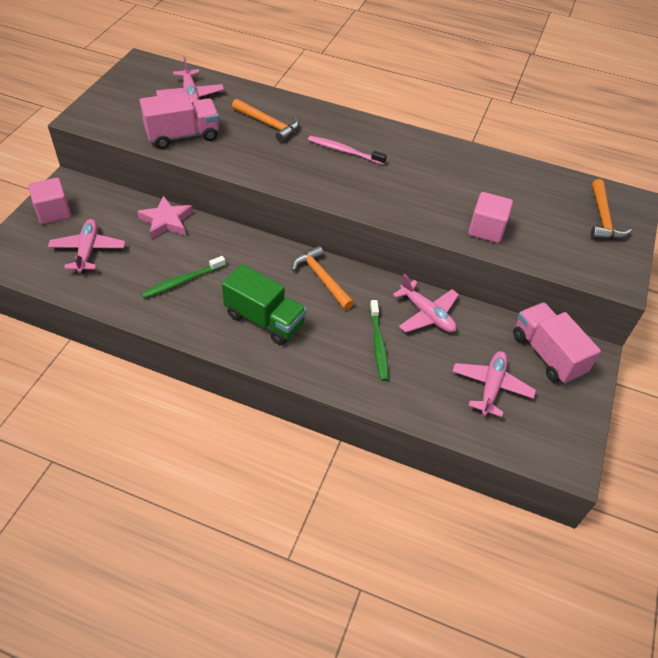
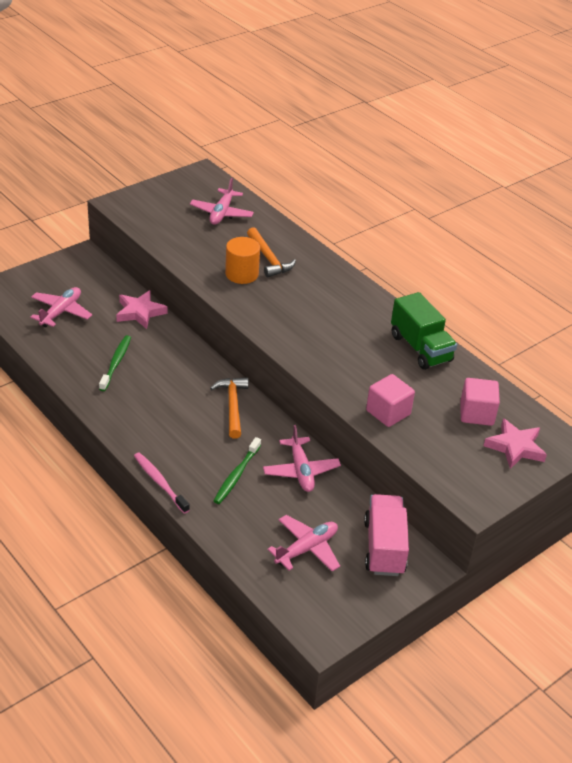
camera: 30 degrees right, 10 degrees down
(53, 212) = (57, 273): pink cube -> pink cube (476, 413)
(182, 281) = (116, 363): green toothbrush -> green toothbrush turned 105 degrees clockwise
(183, 135) = (187, 244): pink truck -> none
(257, 147) = (242, 274): none -> orange cylinder
(265, 319) = (157, 418): green truck -> green truck (420, 348)
(344, 151) = (317, 303): pink toothbrush -> pink toothbrush (160, 483)
(603, 218) = (515, 447): orange hammer -> pink star

